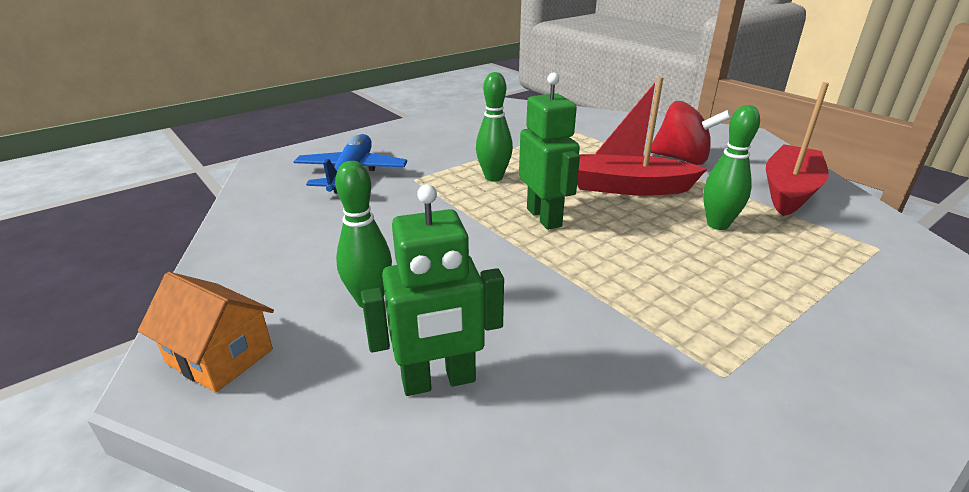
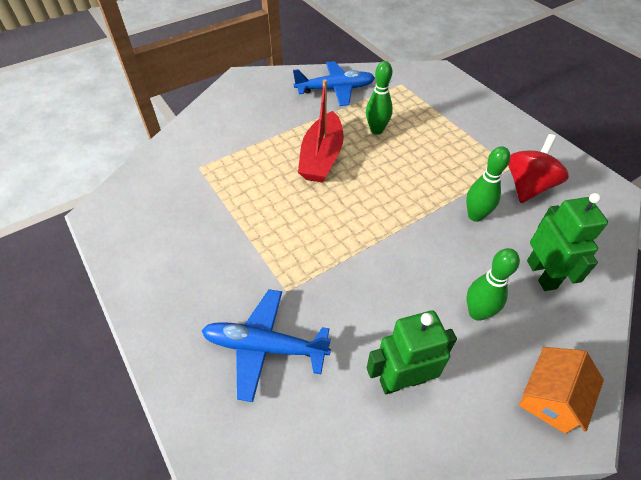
camera: 85 degrees left, 20 degrees up
(493, 177) = (293, 231): green bowling pin -> green bowling pin (475, 216)
(544, 217) = (364, 208): green robot -> green robot (402, 380)
(682, 159) = (279, 119): red spinning top -> red spinning top (527, 186)
(789, 191) = (335, 89): red boat -> blue plane

